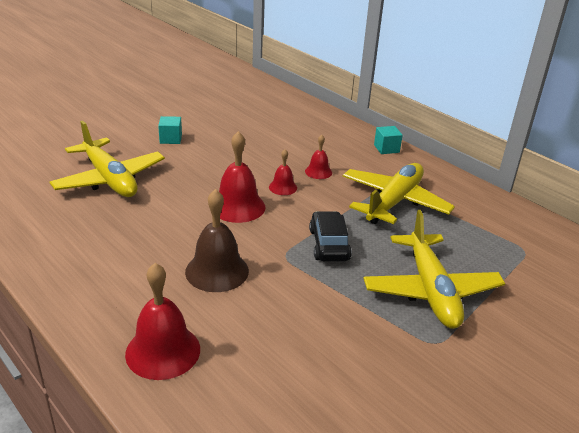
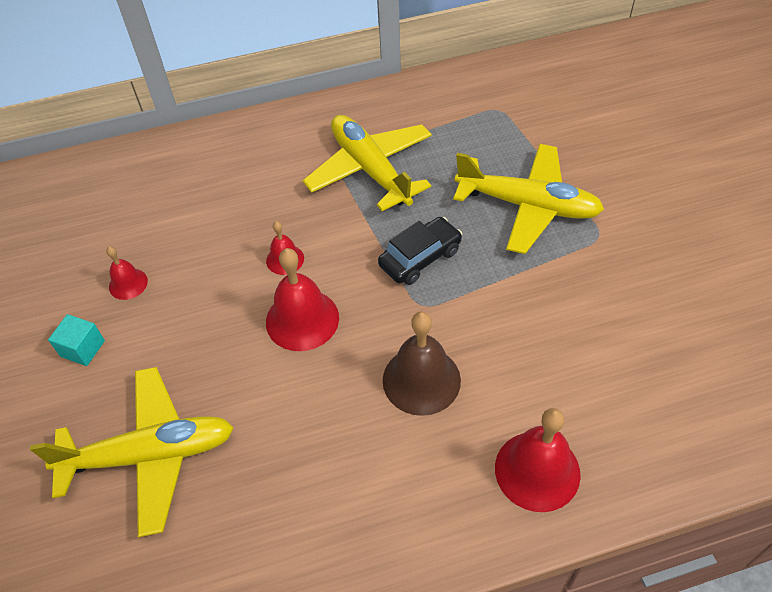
camera: 60 degrees left, 20 degrees up
(318, 172) = (270, 212): red bell -> red bell (128, 284)
(329, 245) = (420, 258): black car -> black car turned 120 degrees clockwise
(386, 148) = (258, 129): turquoise cube -> none

